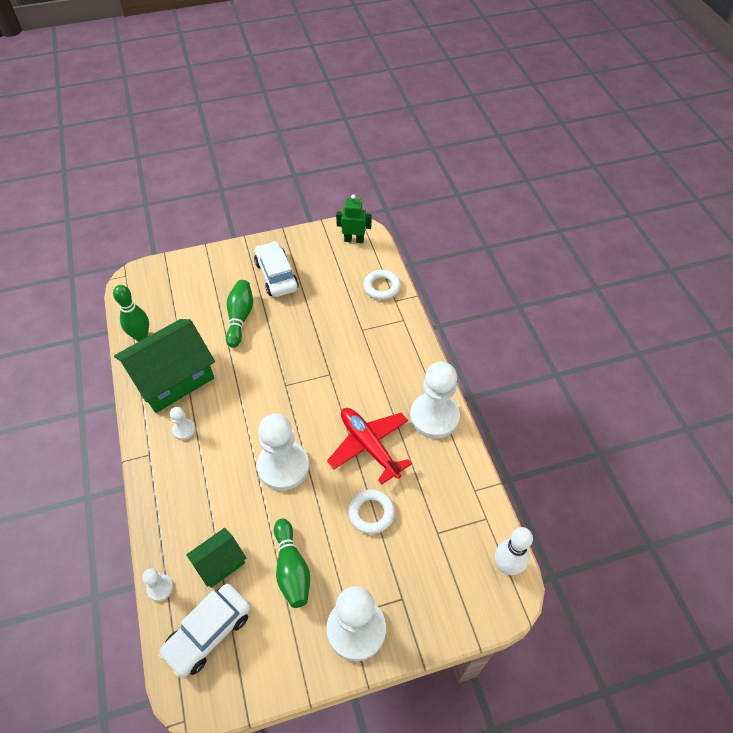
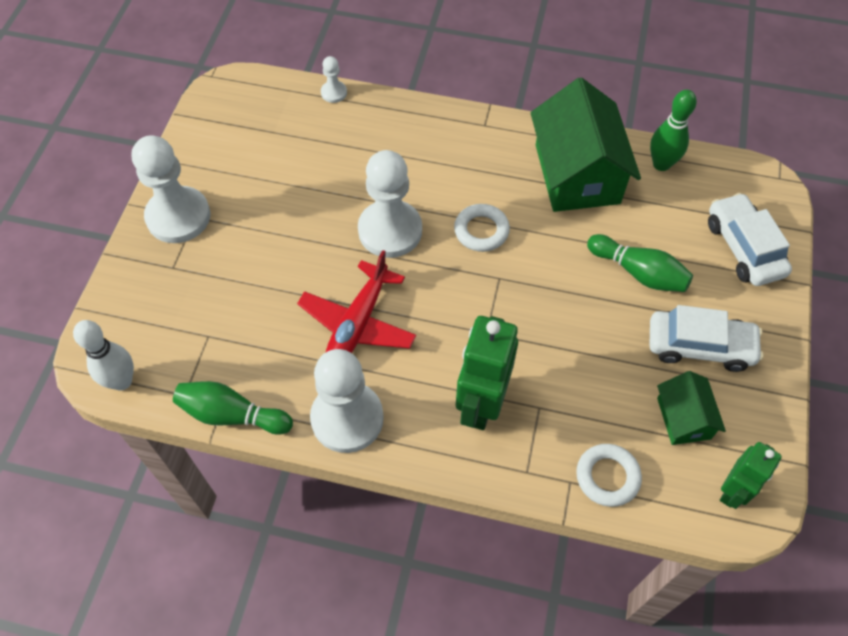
camera: 120 degrees right, 5 degrees up
(184, 430) = (497, 162): white pawn -> none
(208, 633) = (266, 112): white car -> white car (743, 248)
(220, 563) = (323, 141): green house -> green house (683, 418)
(292, 569) = (274, 192): green bowling pin -> green bowling pin (232, 415)
(369, 446) = (357, 324): red plane -> red plane turned 120 degrees clockwise
(371, 513) = (277, 285): white ring -> white ring (481, 231)
(378, 356) = (481, 404): none -> green robot

